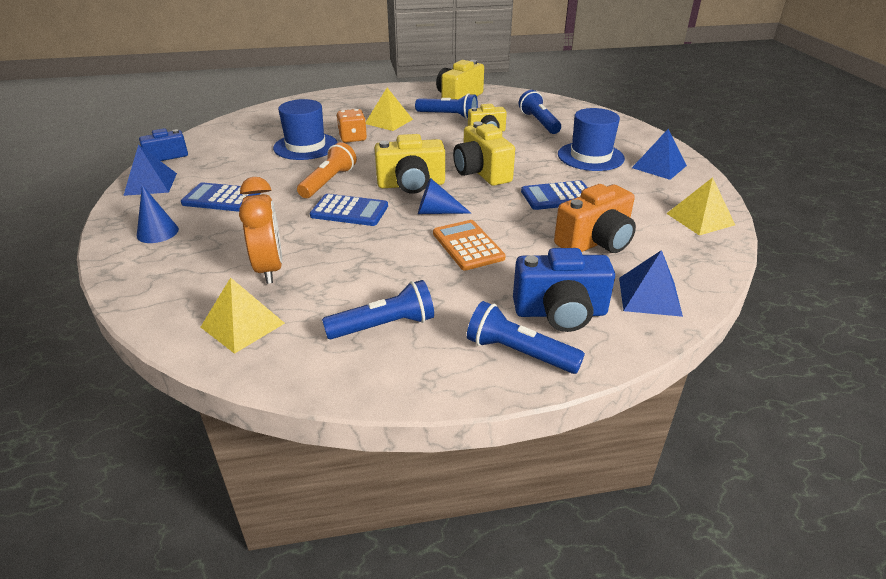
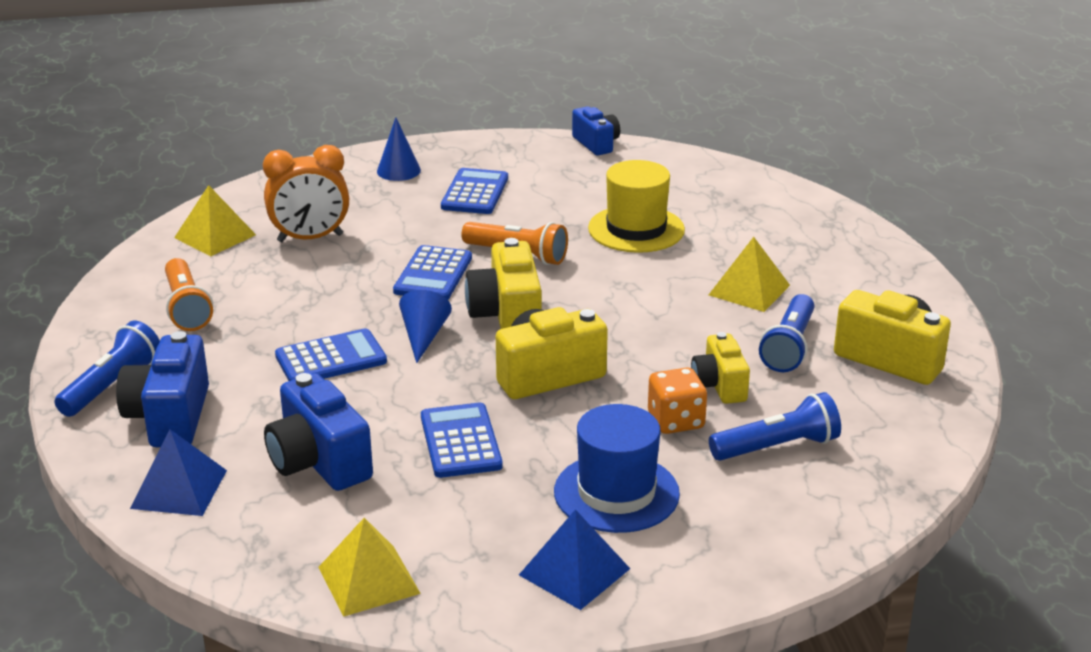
camera: 90 degrees right, 5 degrees down
(150, 184) = (515, 148): blue pyramid -> none
(305, 146) = (636, 229): blue hat -> yellow hat
(352, 138) = (672, 263): orange dice -> orange dice (676, 421)
(384, 326) = (187, 308): blue flashlight -> orange flashlight
(468, 246) = (331, 359): orange calculator -> blue calculator
(595, 242) = (319, 462): orange camera -> blue camera

